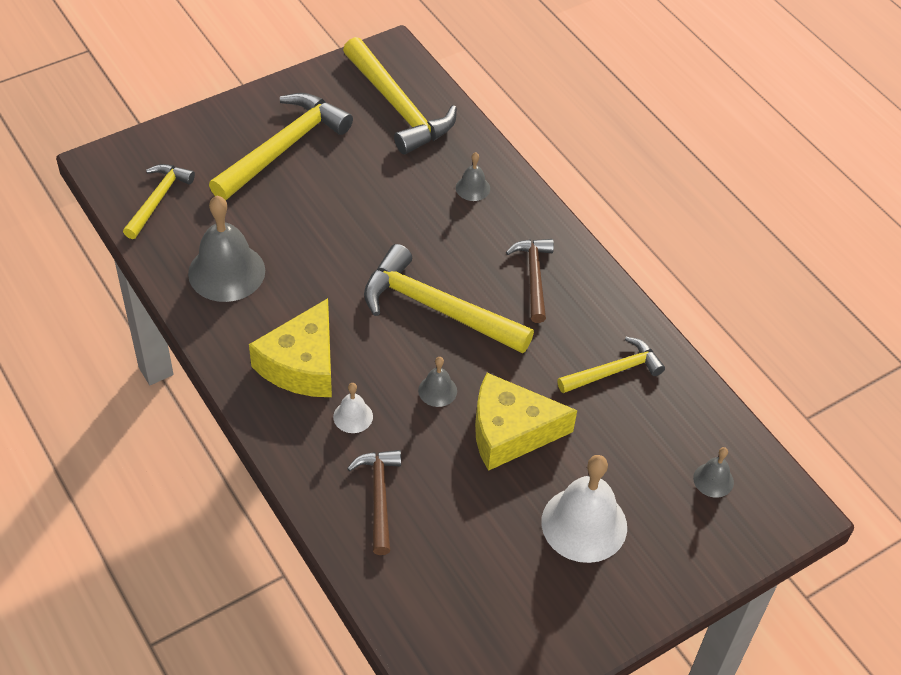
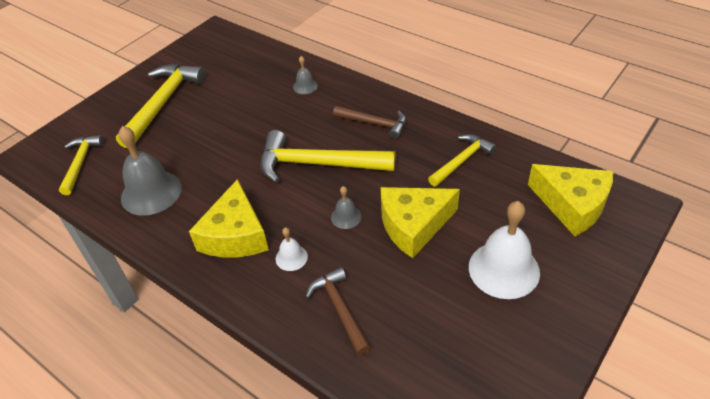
camera: 15 degrees left, 5 degrees down
(398, 106) = (232, 57): yellow hammer -> none
(533, 277) = (374, 123): brown hammer -> brown hammer turned 135 degrees clockwise
(713, 480) = (572, 205): grey bell -> yellow cheese

